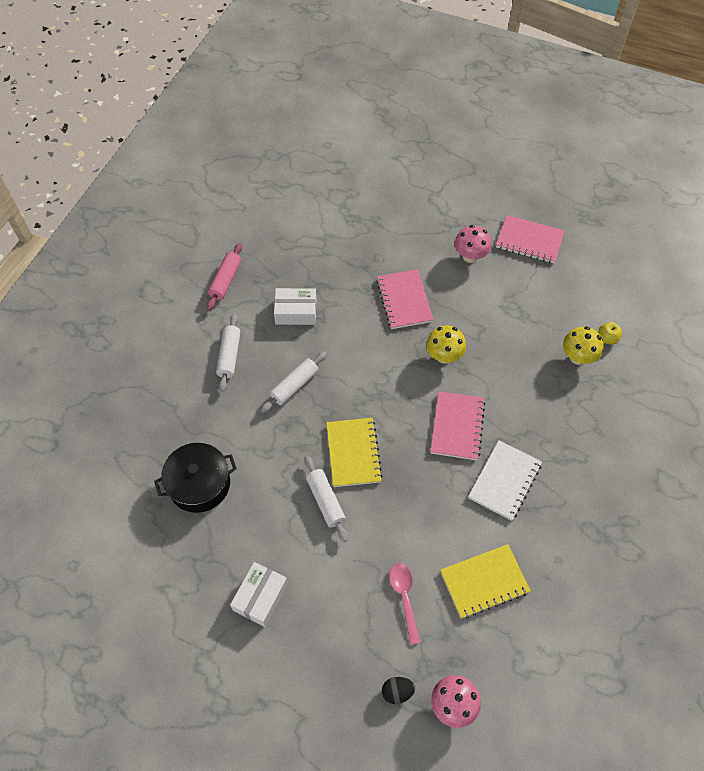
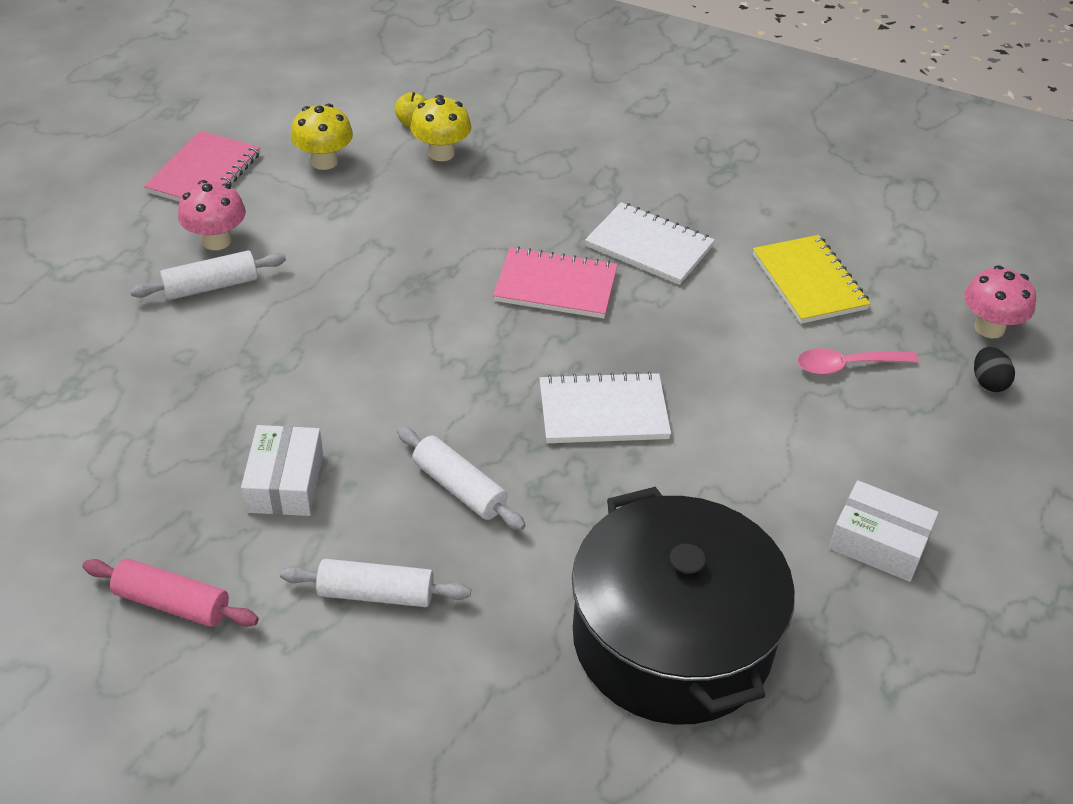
camera: 90 degrees left, 15 degrees down
(199, 484) = (672, 639): black pot -> black pot, size x1.62
(325, 501) = (695, 451): white rolling pin -> white rolling pin (211, 286)
(353, 453) = (603, 411): yellow notebook -> white notebook
(404, 300) = (293, 328): pink notebook -> none
(444, 356) = (419, 289): yellow mushroom -> yellow mushroom (324, 161)

